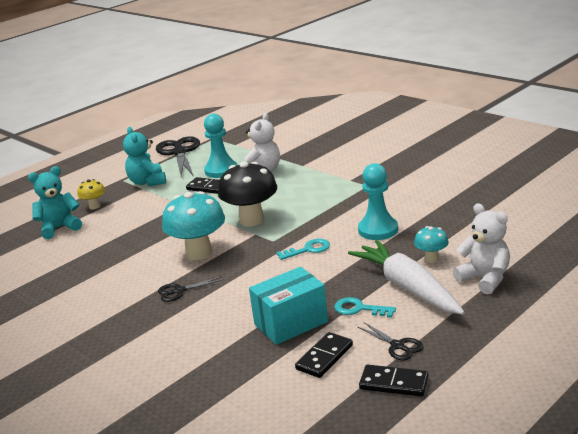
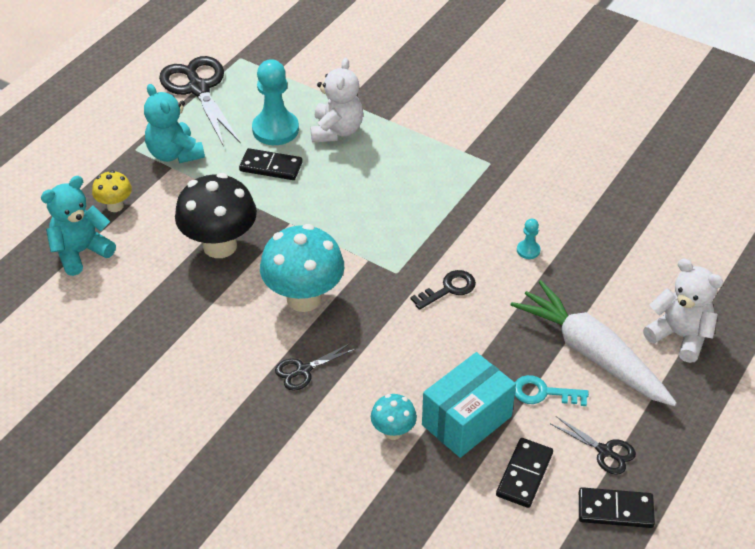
camera: 15 degrees left, 20 degrees up
(251, 220) = (354, 233): black mushroom -> black mushroom (220, 246)
(308, 250) = (448, 289): turquoise key -> black key
(378, 230) = (528, 250): turquoise pawn -> turquoise pawn, size x0.46
(431, 259) = (608, 302): turquoise mushroom -> turquoise mushroom (393, 431)

